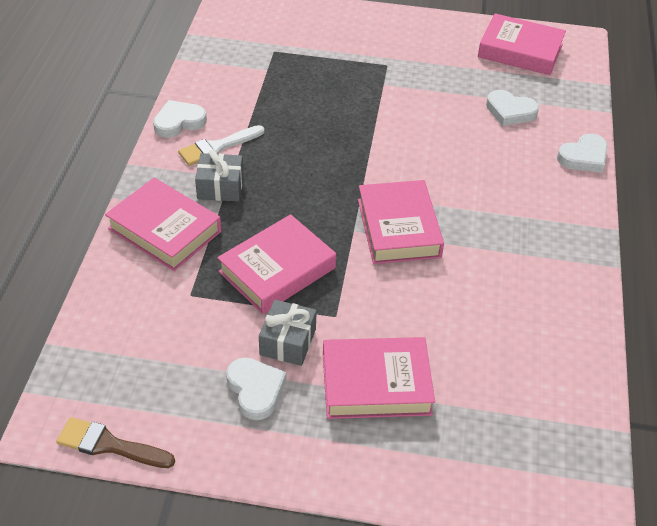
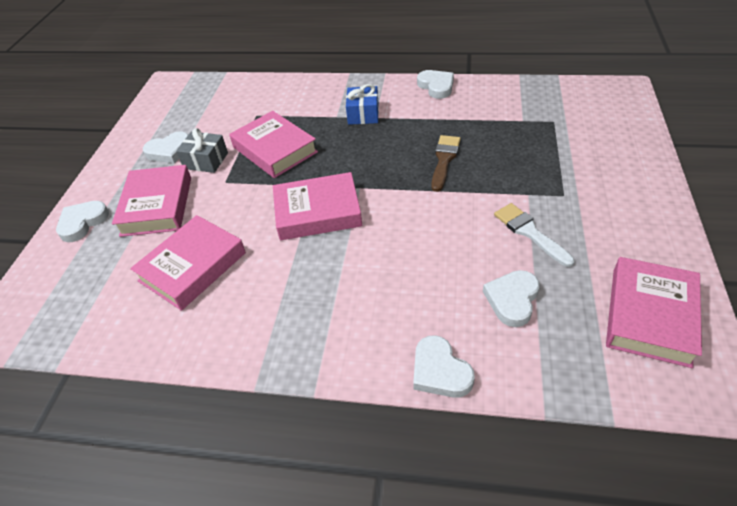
camera: 95 degrees right, 0 degrees up
(109, 445) = (148, 103): brown brush -> brown brush (444, 160)
(164, 230) = (317, 97): pink book -> pink book (192, 267)
(217, 147) = (409, 107): white brush -> white brush (529, 232)
(220, 187) = (363, 114): grey gift -> blue gift
(404, 468) = (82, 223): none -> white heart

